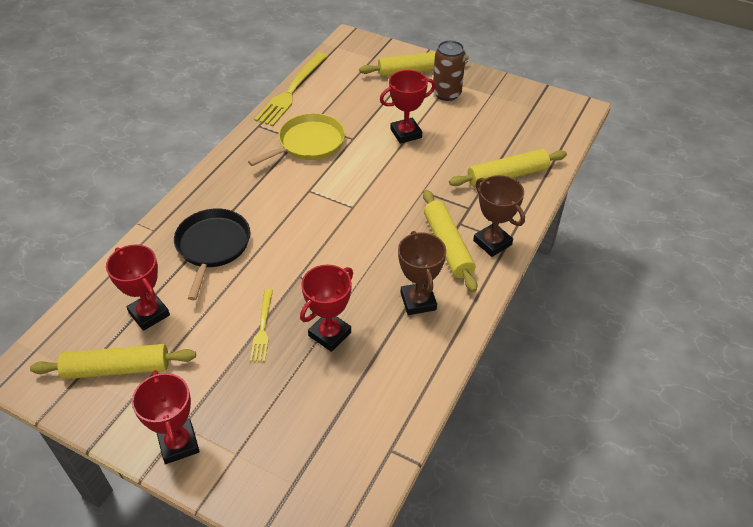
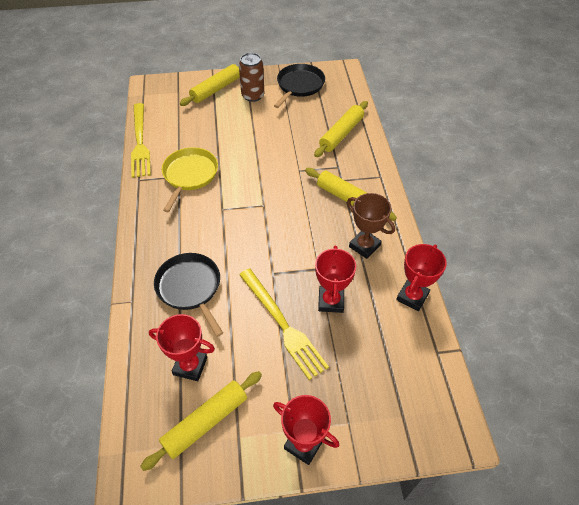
camera: 35 degrees left, 5 degrees up
(263, 327) = (282, 324): yellow fork -> yellow fork, size x1.87
(406, 133) = (251, 136): red trophy -> red trophy (412, 297)
(492, 243) = (372, 182): brown trophy -> none
(509, 104) = (299, 85): none -> black pan

